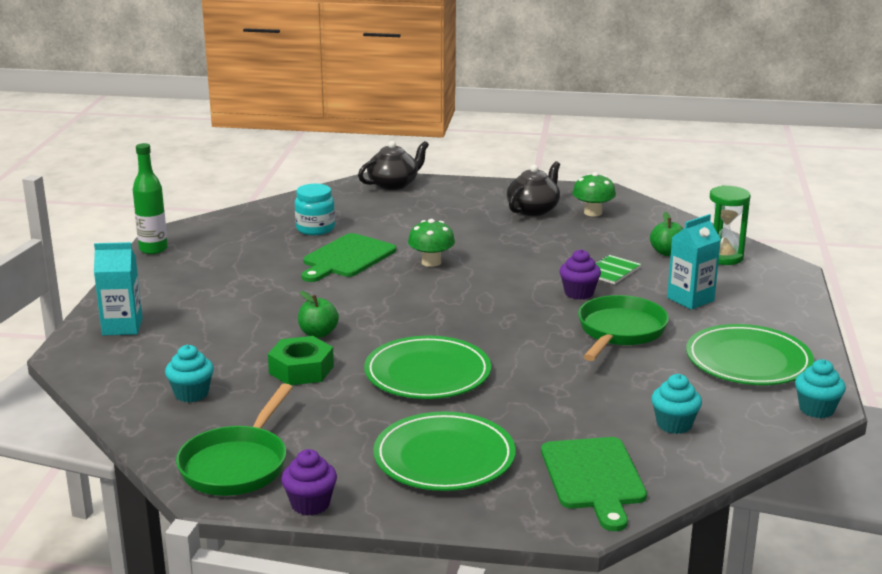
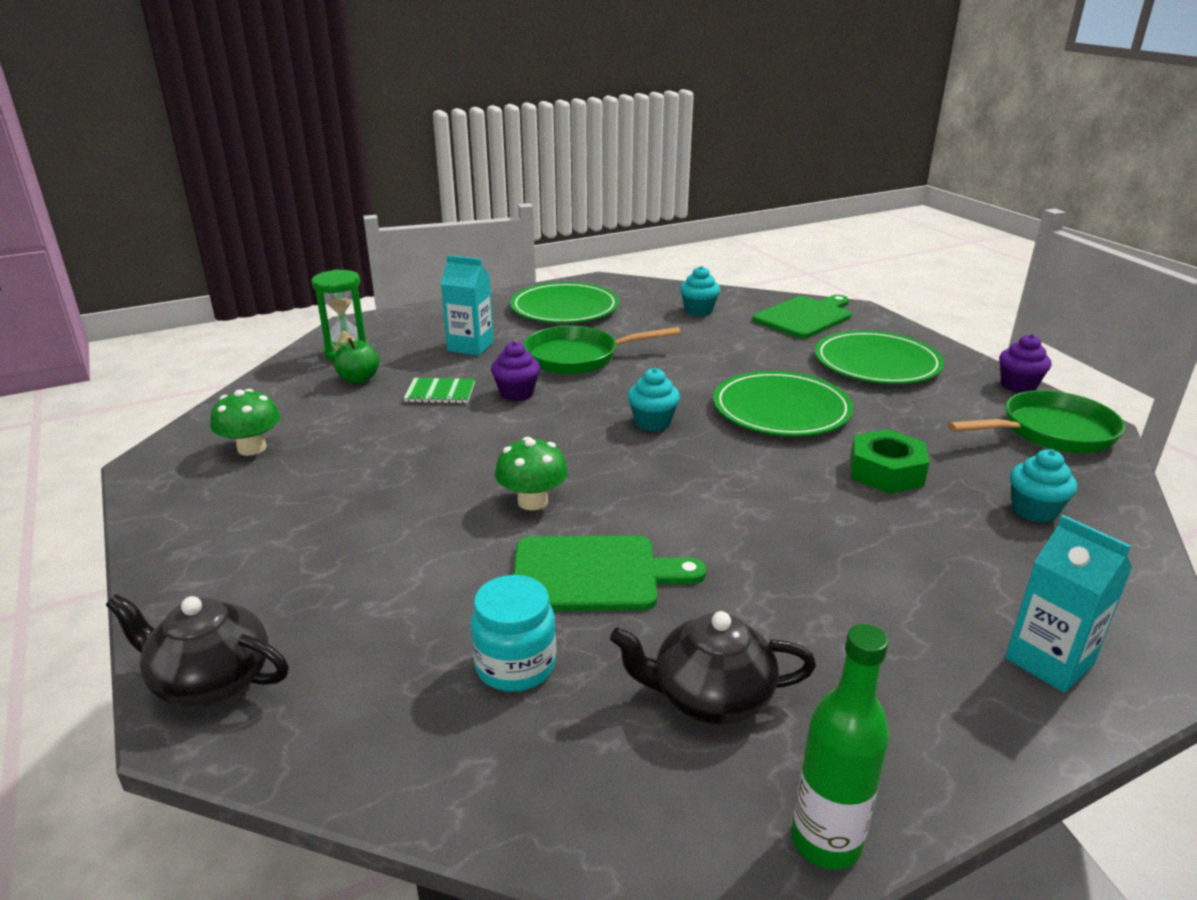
camera: 125 degrees left, 5 degrees up
(318, 333) = (809, 496): green apple -> none
(533, 210) = (268, 492): black teapot -> black teapot (710, 697)
(816, 409) = (609, 281): turquoise cupcake -> turquoise cupcake (652, 422)

